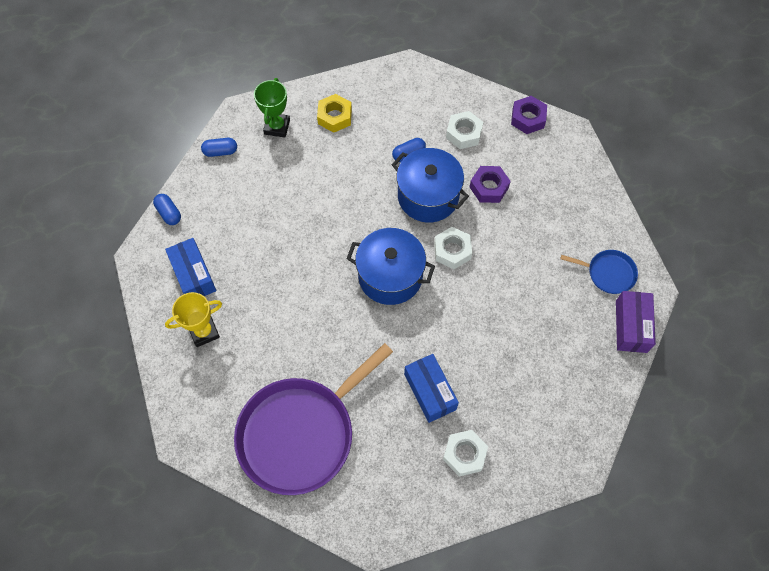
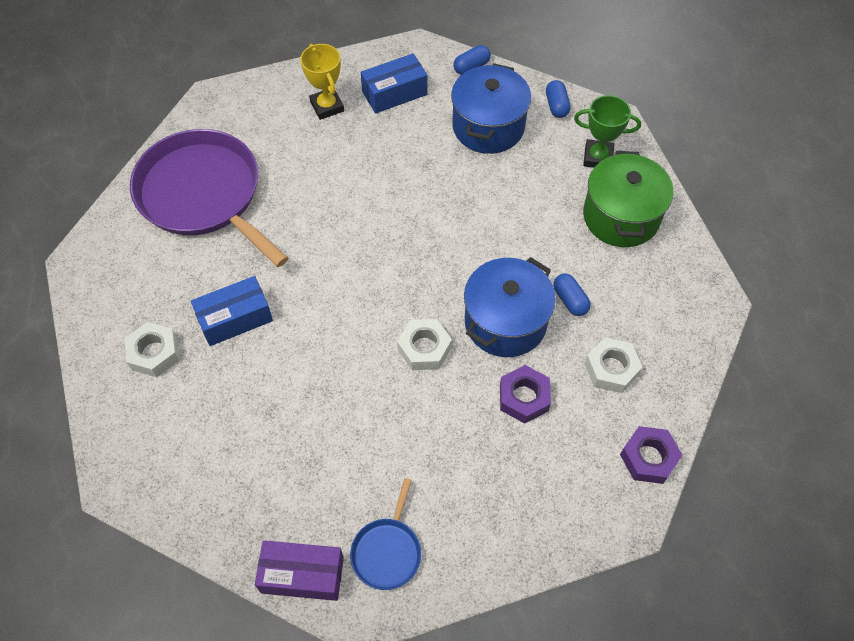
camera: 90 degrees right, 5 degrees down
(335, 117) = (621, 216): yellow nut -> green pot
(390, 276) = (389, 278): blue pot -> blue pot (488, 126)

